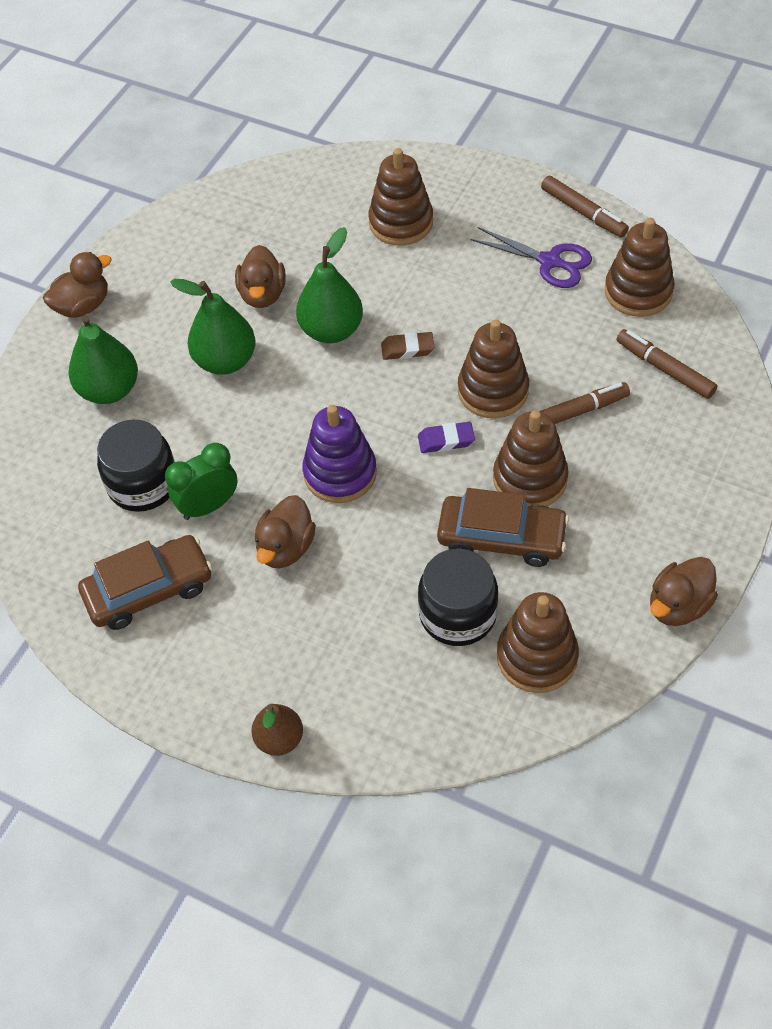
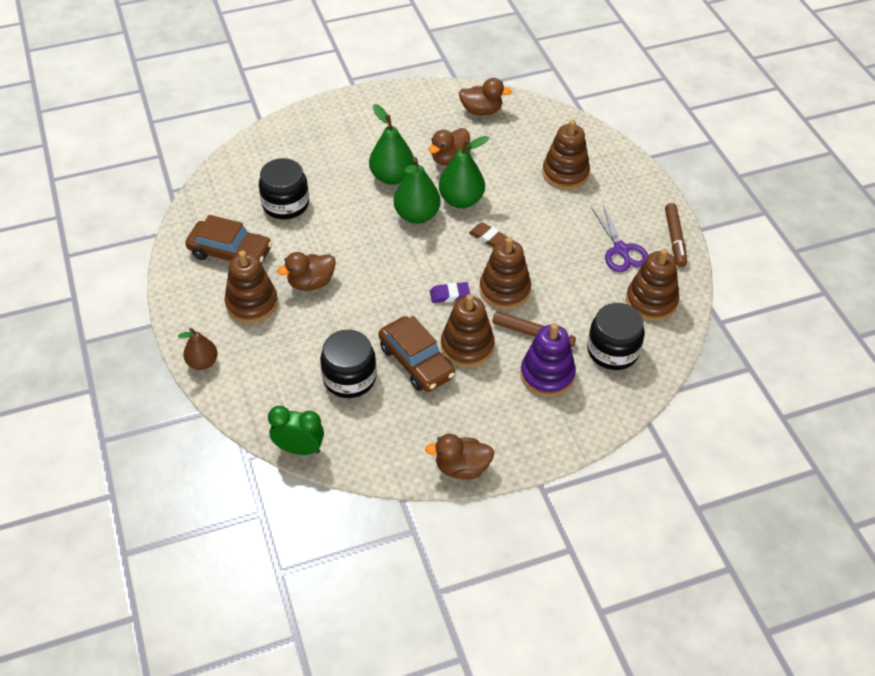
camera: 40 degrees right, 5 degrees down
(83, 306) = (359, 104): brown duck -> brown duck (481, 111)
(109, 390) = (324, 151): green pear -> green pear (417, 215)
(208, 506) = (301, 237): green clock -> green clock (299, 449)
(340, 473) = (379, 269): purple stacking toy -> purple stacking toy (547, 375)
(446, 440) = (449, 295): purple eraser -> purple eraser turned 45 degrees counterclockwise
(537, 657) = (360, 429): brown stacking toy -> brown stacking toy (252, 303)
(665, 369) = (613, 351): brown marker -> black jar

